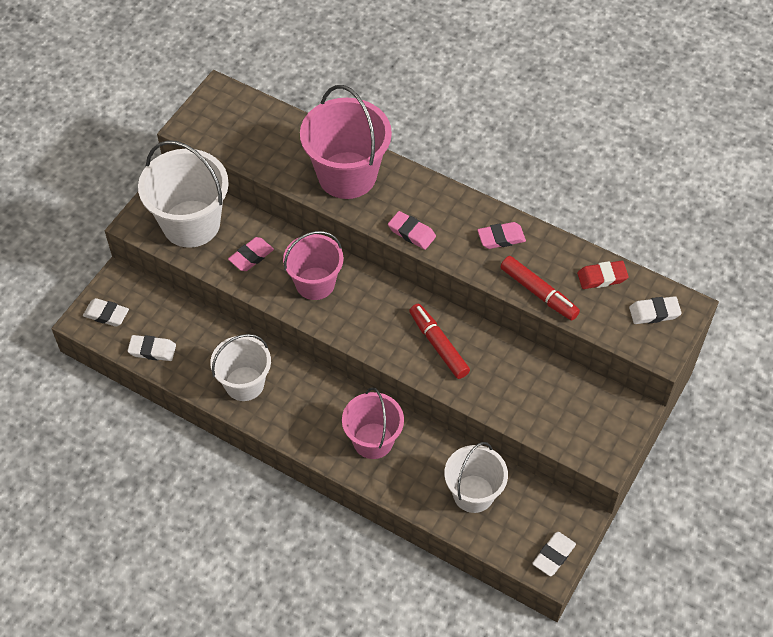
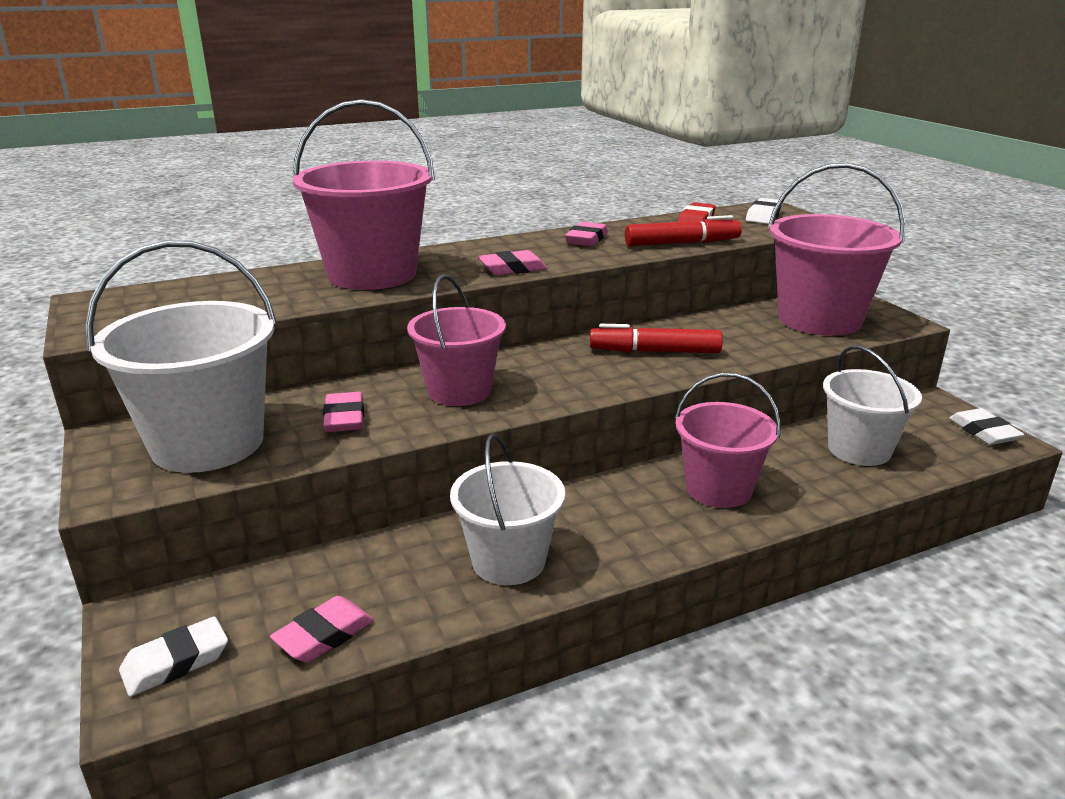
camera: 55 degrees left, 30 degrees down
(152, 350) = (324, 635): white eraser -> pink eraser
(568, 411) = (819, 319): none -> pink bucket

